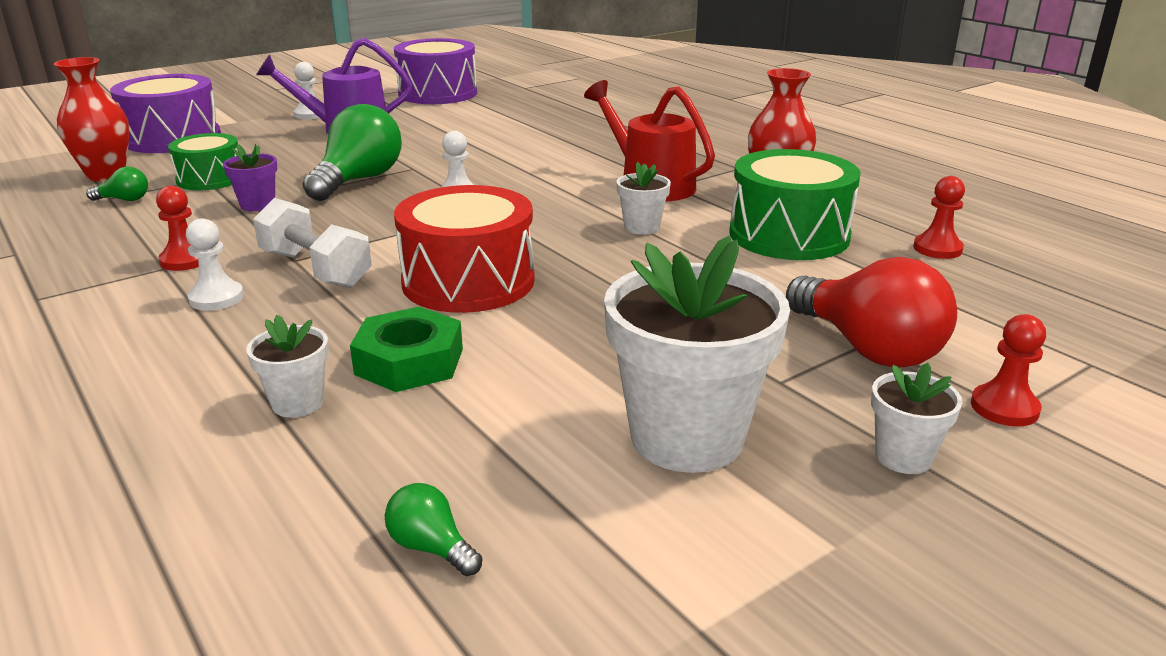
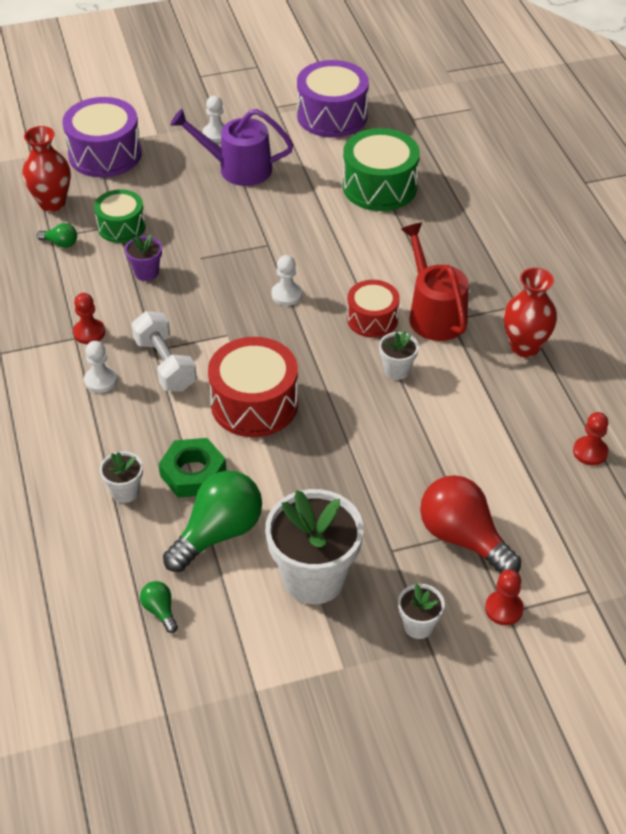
camera: 20 degrees right, 20 degrees up
(358, 180) = (223, 254): green light bulb -> green light bulb (218, 533)
(579, 197) = (372, 319): none -> red drum
(789, 235) = (495, 407): green drum -> green drum (379, 186)
(868, 348) = (463, 538): red light bulb -> red light bulb turned 150 degrees clockwise

